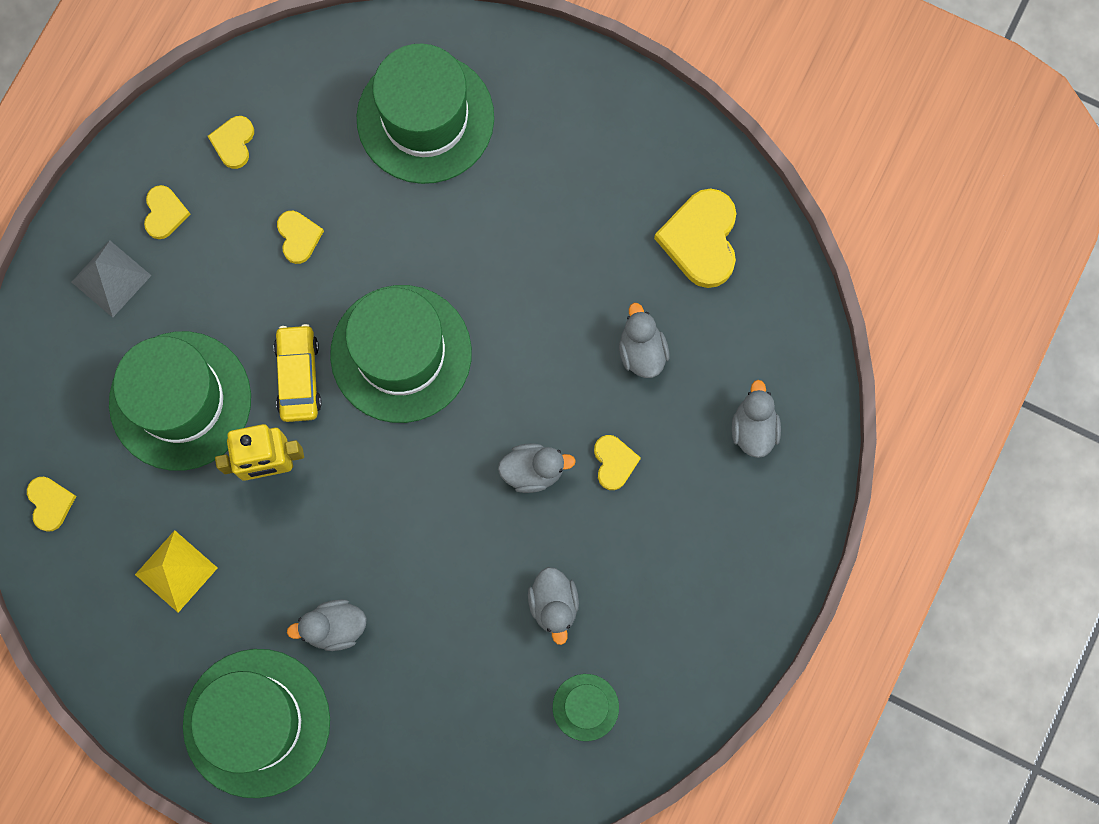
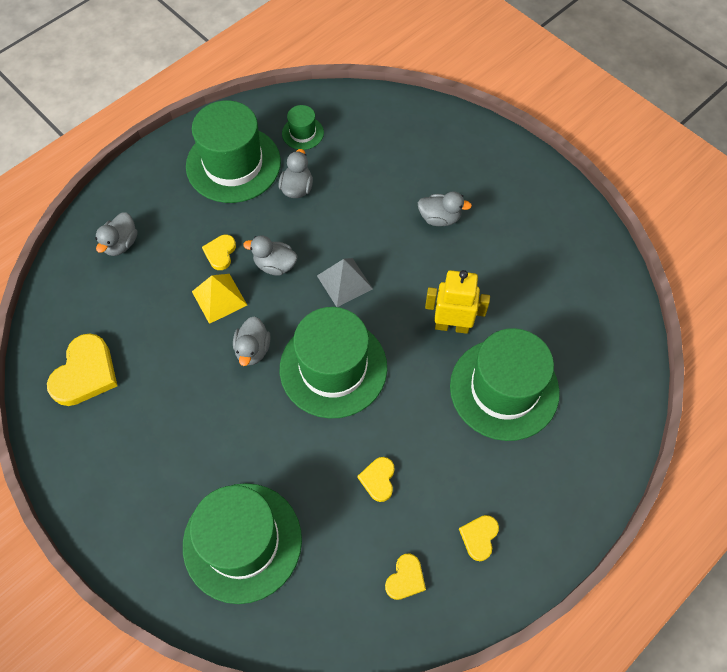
camera: 160 degrees left, 15 degrees down
(50, 503) = (615, 351): yellow heart -> none
(111, 278) = (536, 498): grey pyramid -> grey pyramid (344, 282)
(176, 571) = (535, 281): yellow pyramid -> yellow pyramid (219, 298)
(256, 722) = (505, 183): green hat -> green hat (233, 164)
(298, 376) = (412, 377): yellow car -> none
(642, 351) = (166, 314): grey duck -> grey duck (253, 350)

